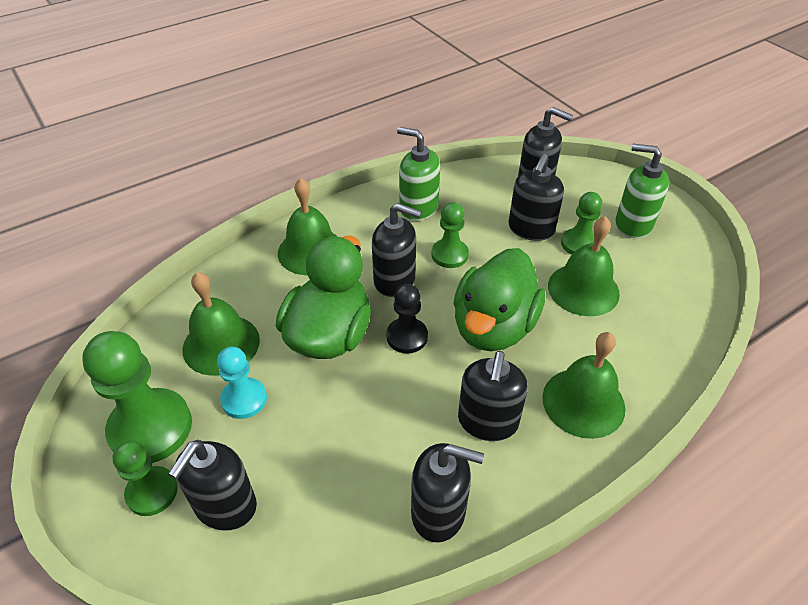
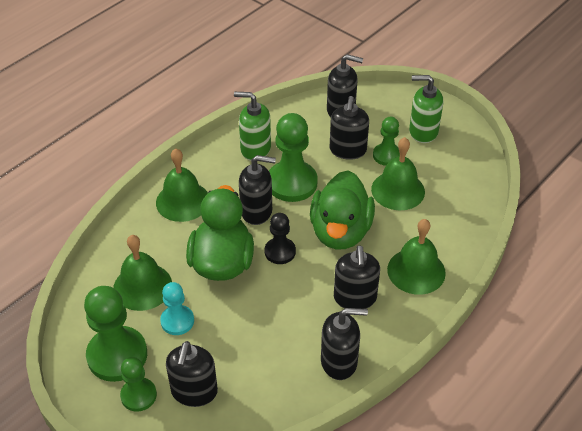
camera: 15 degrees left, 0 degrees up
(449, 255) = (292, 183): green pawn -> green pawn, size x1.74

